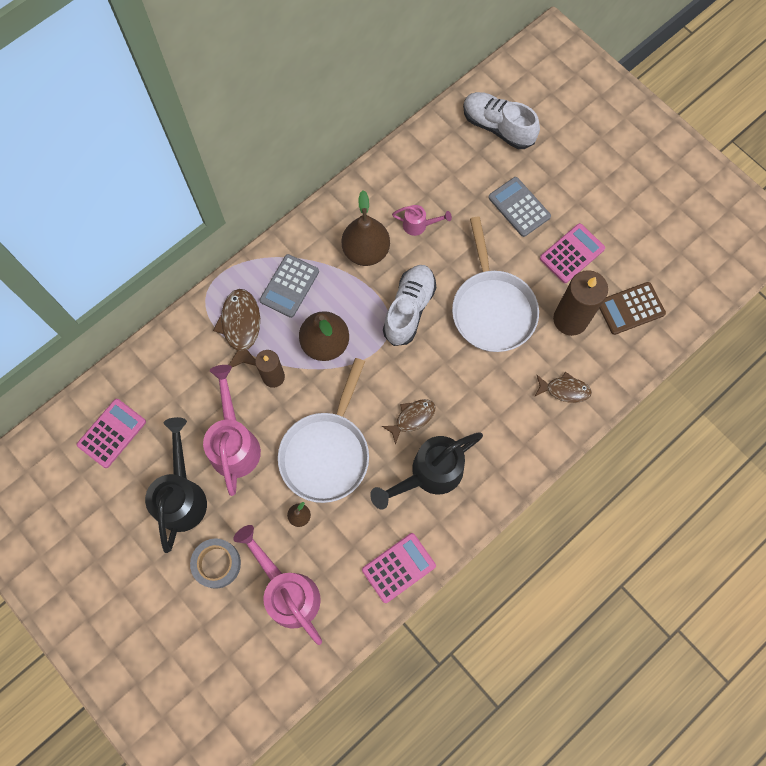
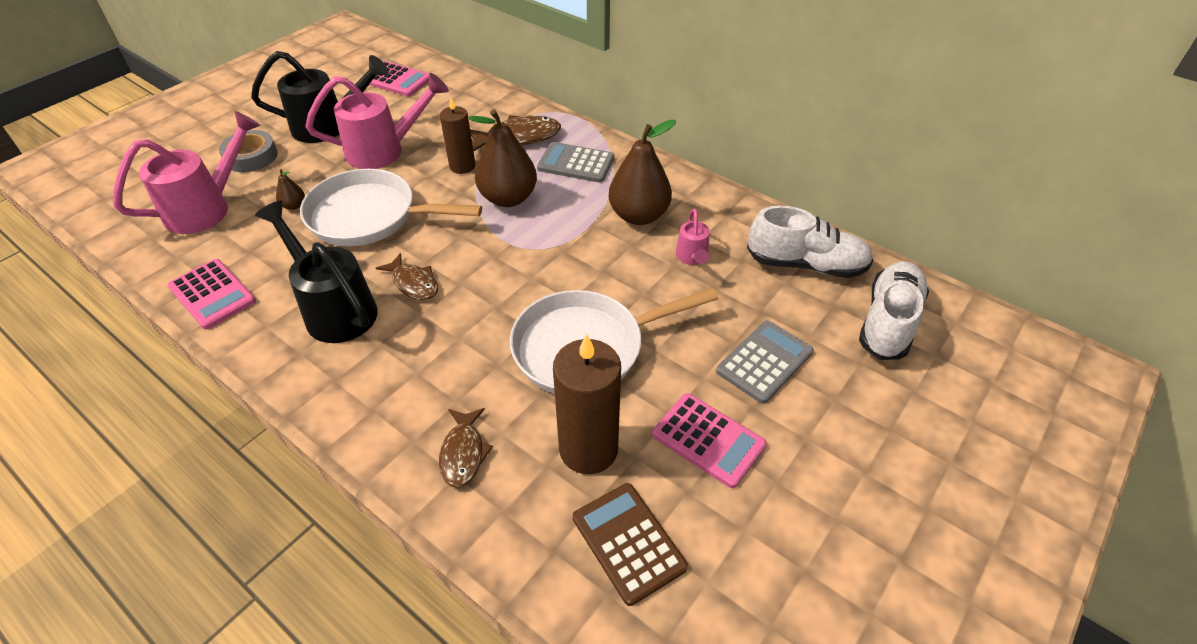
camera: 80 degrees right, 25 degrees down
(409, 309) = (567, 263): white shoe -> white shoe (806, 265)

